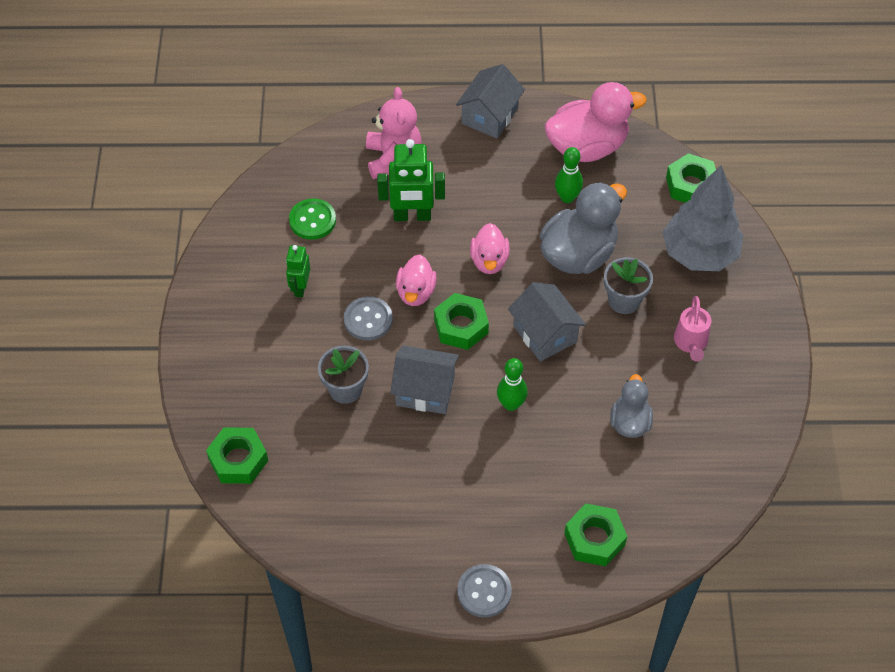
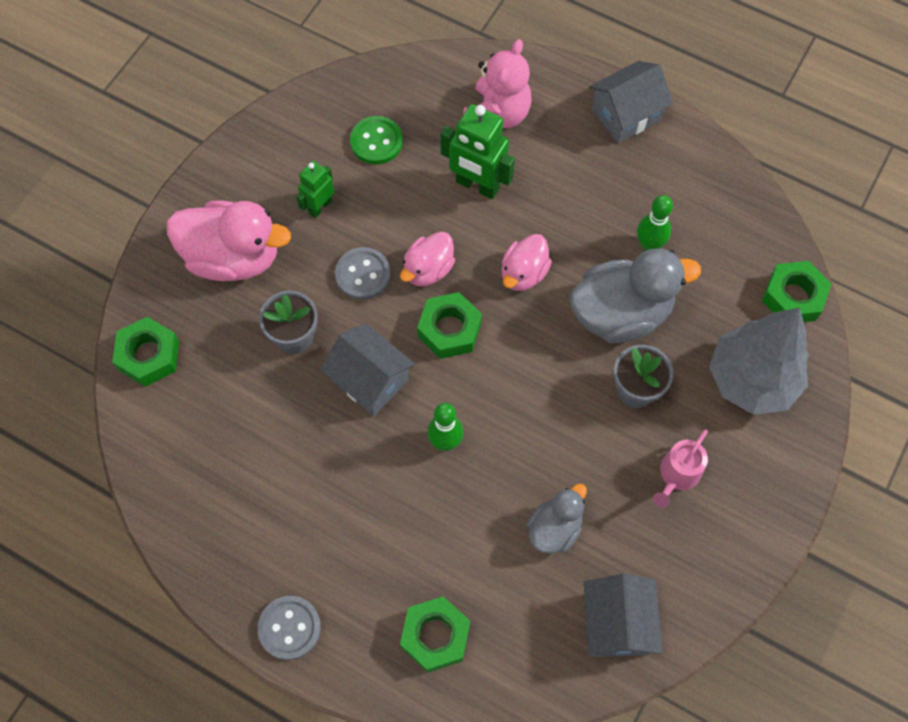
camera: 30 degrees right, 10 degrees up
(545, 334) = (529, 383): grey house -> grey house (617, 623)
(587, 147) = (707, 198): pink duck -> pink duck (233, 257)

